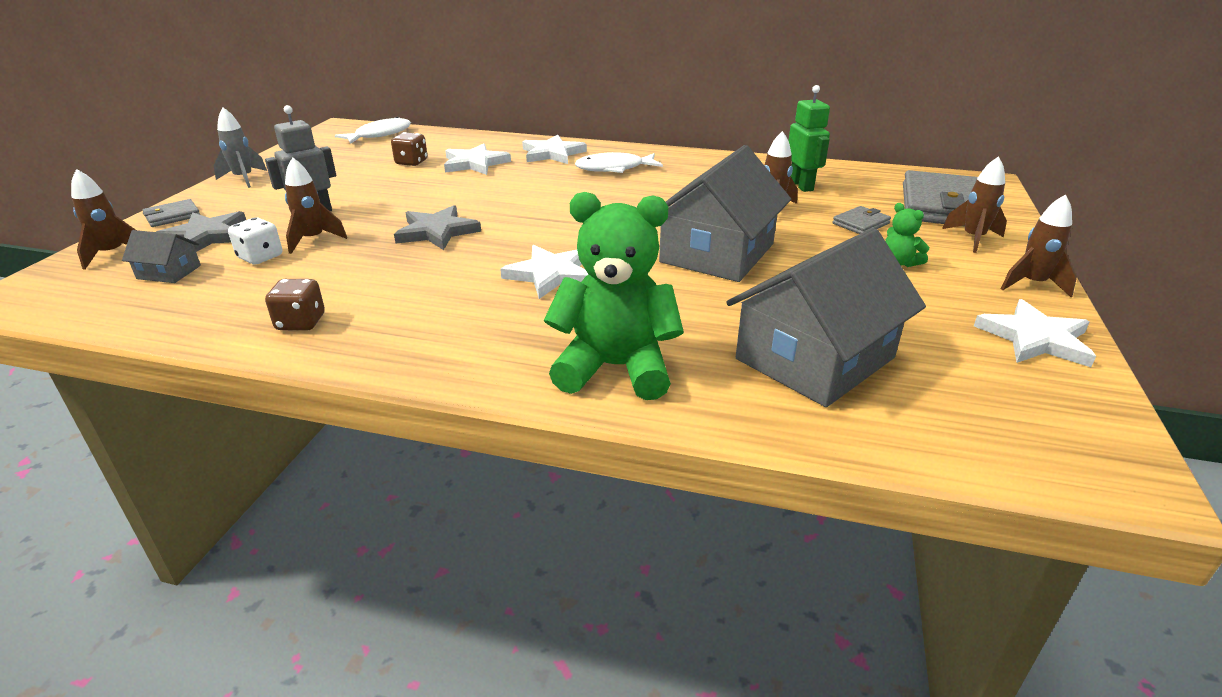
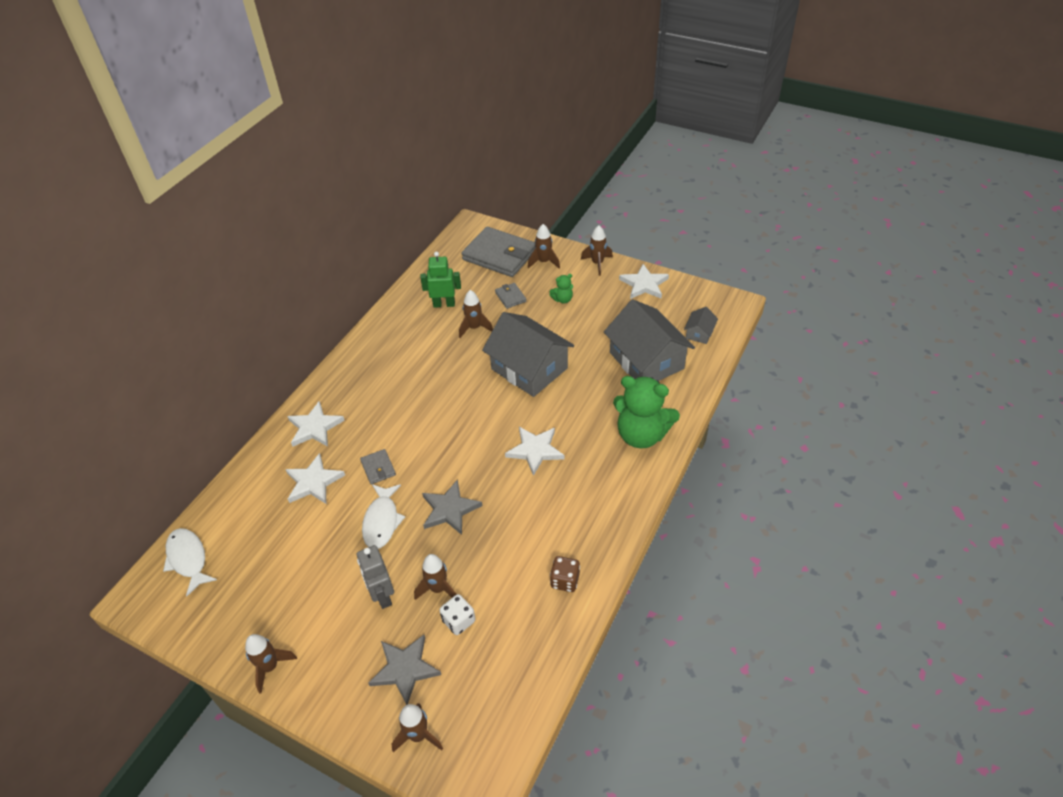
camera: 75 degrees left, 15 degrees up
(169, 272) = (467, 680): grey house -> grey house (699, 333)
(172, 216) = (347, 709): grey wallet -> grey wallet (378, 468)
(244, 179) = (270, 667): grey rocket -> brown rocket
(411, 162) = (288, 529): brown dice -> none
(614, 168) = (368, 393): white fish -> white fish (382, 521)
(615, 368) = (641, 435): green teddy bear -> green teddy bear turned 90 degrees counterclockwise

